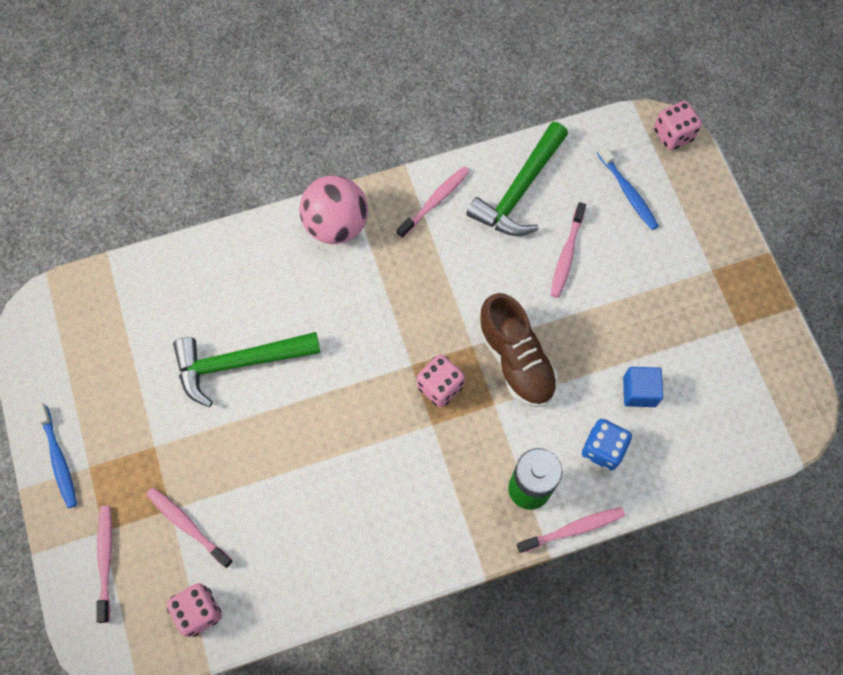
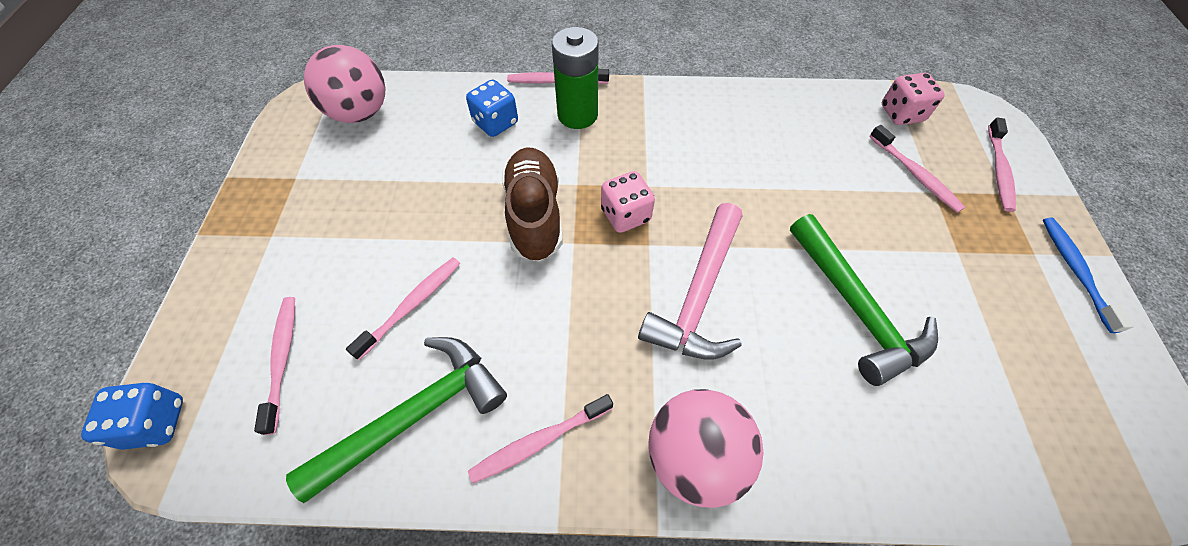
camera: 160 degrees left, 10 degrees down
(239, 363) = (856, 308): green hammer -> green hammer turned 60 degrees clockwise
(360, 334) = (699, 294): none -> pink hammer
(628, 192) = (282, 359): blue toothbrush -> pink toothbrush
(639, 391) = (432, 154): blue cube -> none
(673, 135) = (156, 422): pink dice -> blue dice
(738, 415) = (360, 113): none -> pink ball

